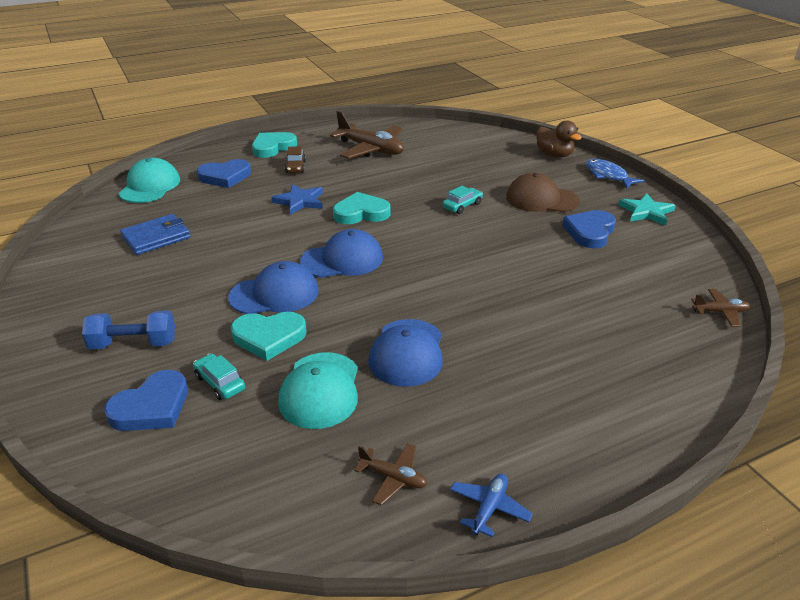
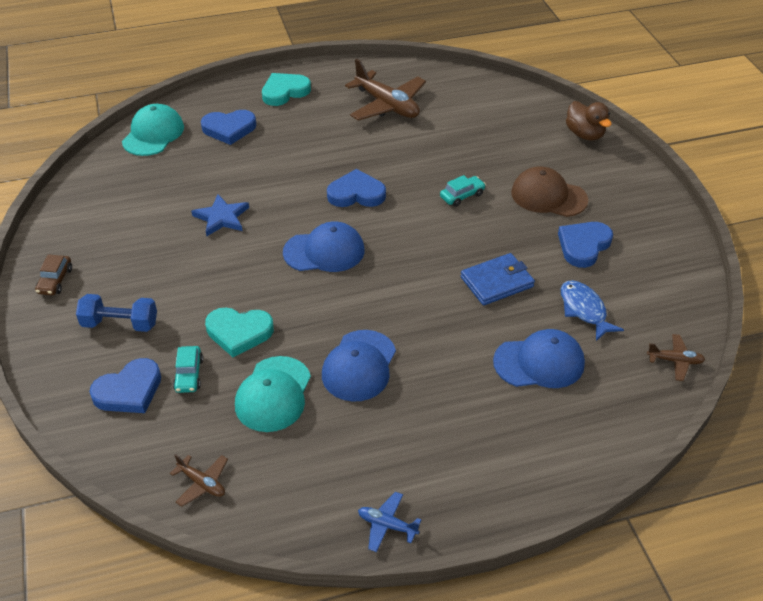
camera: 10 degrees right, 10 degrees up
(156, 237) = (152, 202): blue wallet -> blue wallet (497, 282)
(220, 383) = (189, 375): turquoise car -> turquoise car turned 150 degrees counterclockwise
(274, 294) = (252, 284): blue cap -> blue cap (539, 362)
(295, 167) = (303, 122): brown car -> brown car (55, 281)
(300, 201) = (298, 171): blue star -> blue star (221, 217)
(361, 213) = (356, 194): turquoise heart -> blue heart
(393, 478) = (316, 486): brown plane -> brown plane (202, 483)
(489, 508) = (387, 525): blue plane -> blue plane turned 105 degrees counterclockwise
(608, 176) = (633, 171): blue fish -> blue fish (584, 310)
(646, 212) = (654, 226): turquoise star -> none

